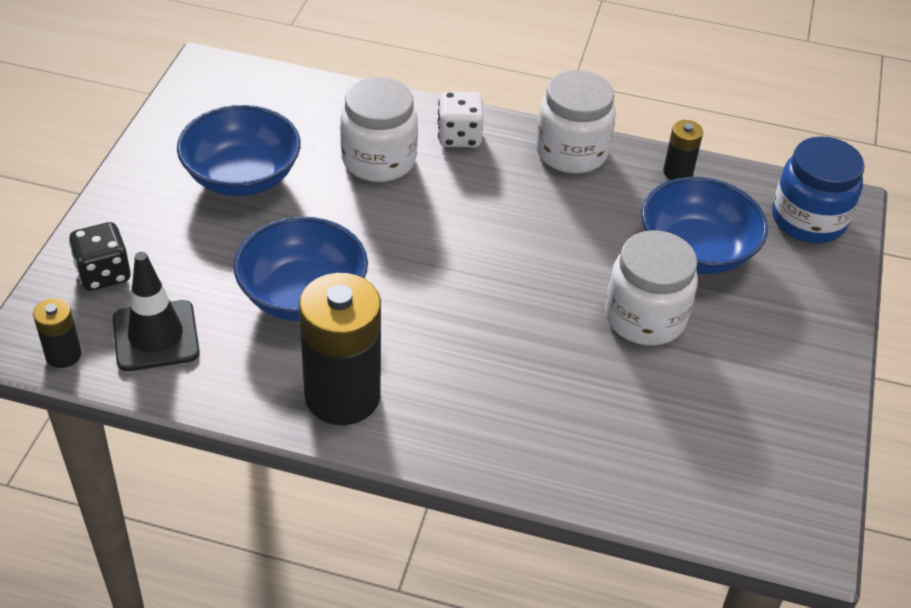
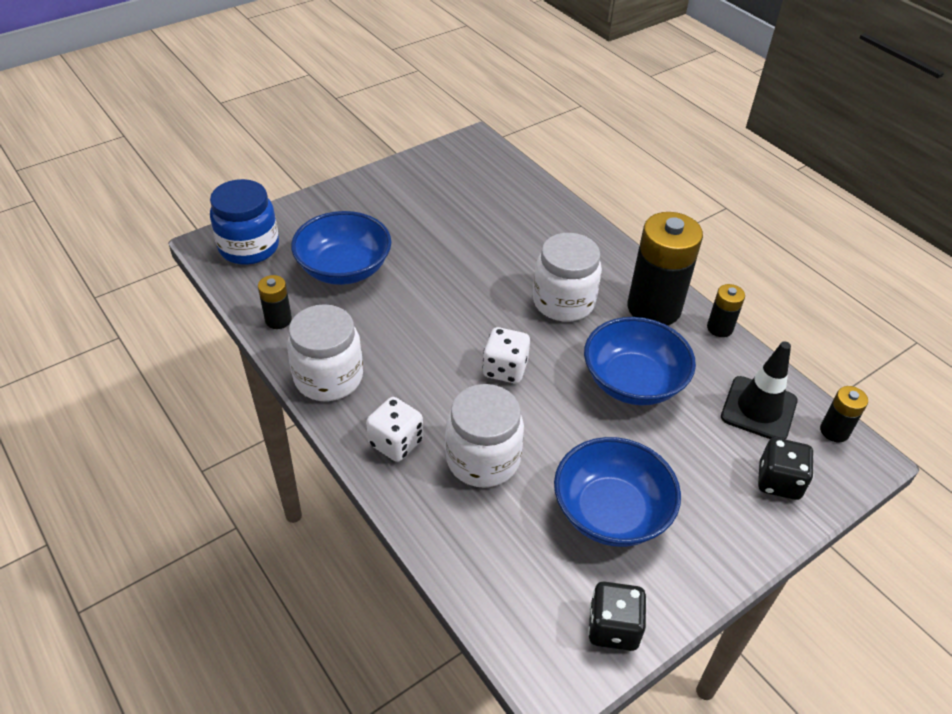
camera: 140 degrees left, 0 degrees up
(188, 110) = (613, 628): none -> black dice
(250, 413) = (719, 328): none -> black battery
(434, 240) = (505, 369): none -> white dice
(645, 318) = (427, 253): white jar -> white jar (563, 302)

